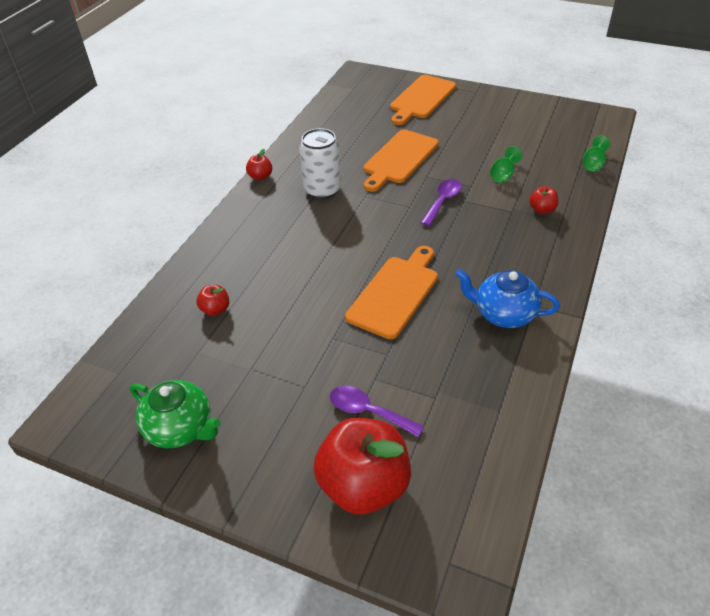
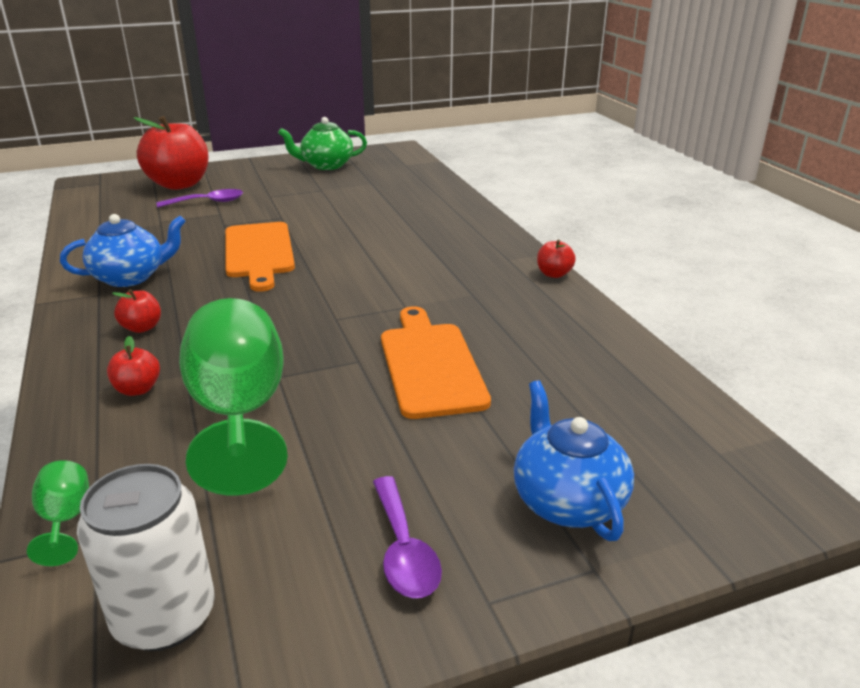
camera: 135 degrees right, 15 degrees down
(215, 309) = (398, 198): red apple -> red apple (142, 328)
(322, 190) = (464, 291): white can -> white can (165, 616)
(421, 99) = (567, 501): orange cutting board -> blue teapot
(443, 201) = (298, 340): purple spoon -> purple spoon (404, 550)
(503, 175) = (239, 414): green goblet -> green goblet, size x2.35

